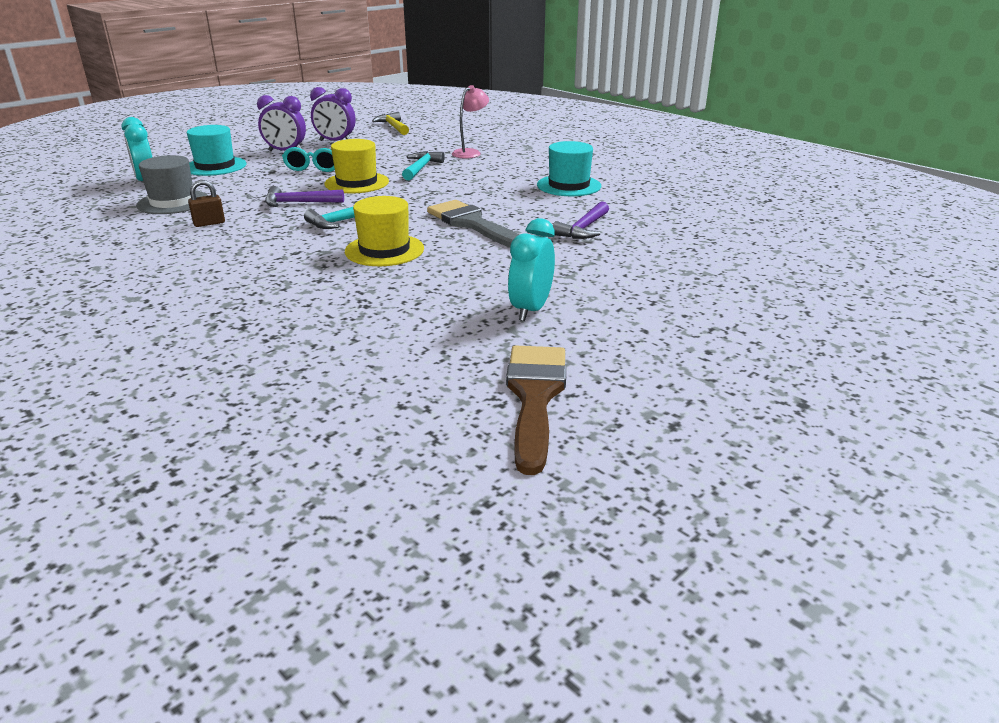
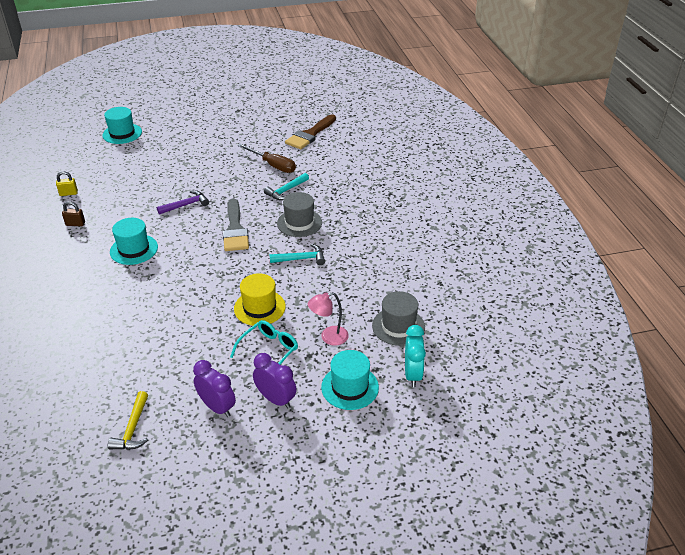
camera: 150 degrees left, 10 degrees up
(209, 223) = (381, 286): brown padlock -> brown padlock (75, 224)
(299, 203) = (315, 292): purple hammer -> none
(384, 250) = (299, 223): yellow hat -> grey hat
(421, 168) = (196, 314): turquoise hammer -> turquoise hammer (286, 191)
(470, 153) = (133, 328): pink lamp -> pink lamp (329, 337)
(531, 309) = (273, 165): turquoise clock -> brown screwdriver
(757, 203) = (68, 193): none -> yellow padlock
(890, 281) = (122, 133): none -> turquoise hat

